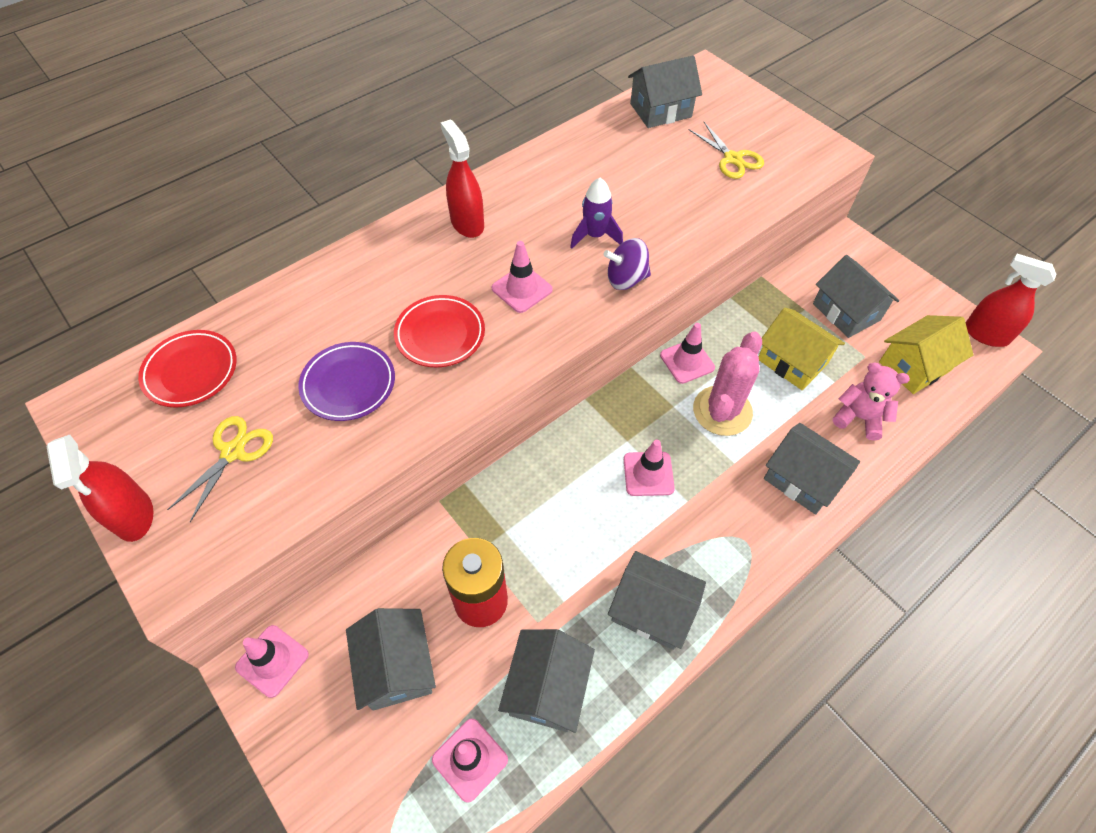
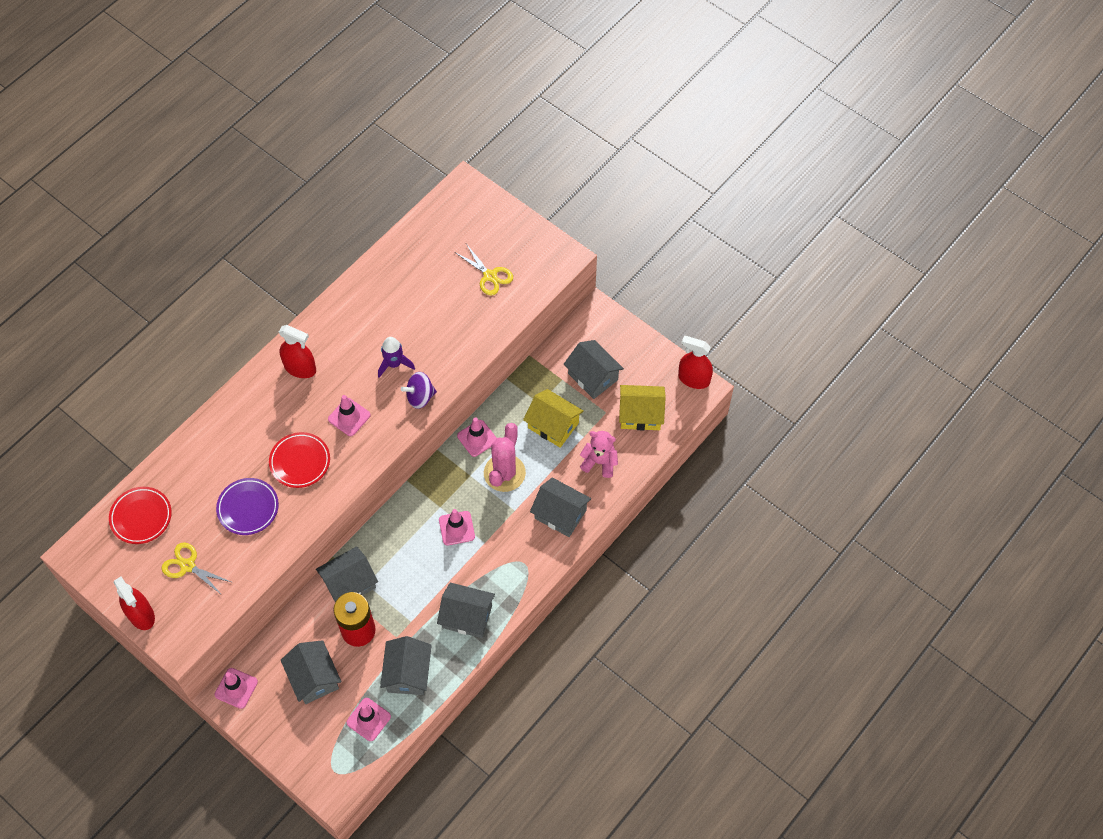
camera: 10 degrees left, 5 degrees up
(233, 452) = (188, 566): yellow scissors -> yellow scissors turned 75 degrees counterclockwise
(467, 223) = (300, 368): red spray bottle -> red spray bottle turned 150 degrees clockwise
(660, 110) = (431, 235): grey house -> grey house (349, 584)
(914, 366) = (640, 414): yellow house -> yellow house turned 45 degrees clockwise

